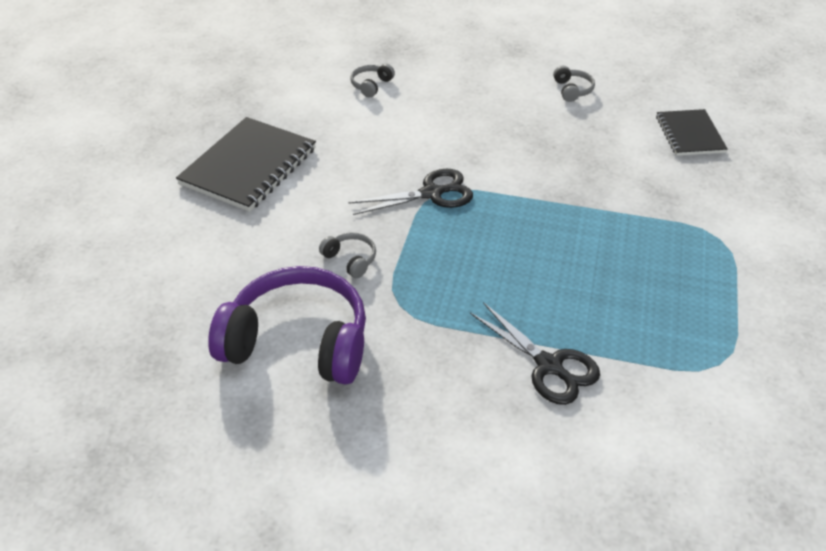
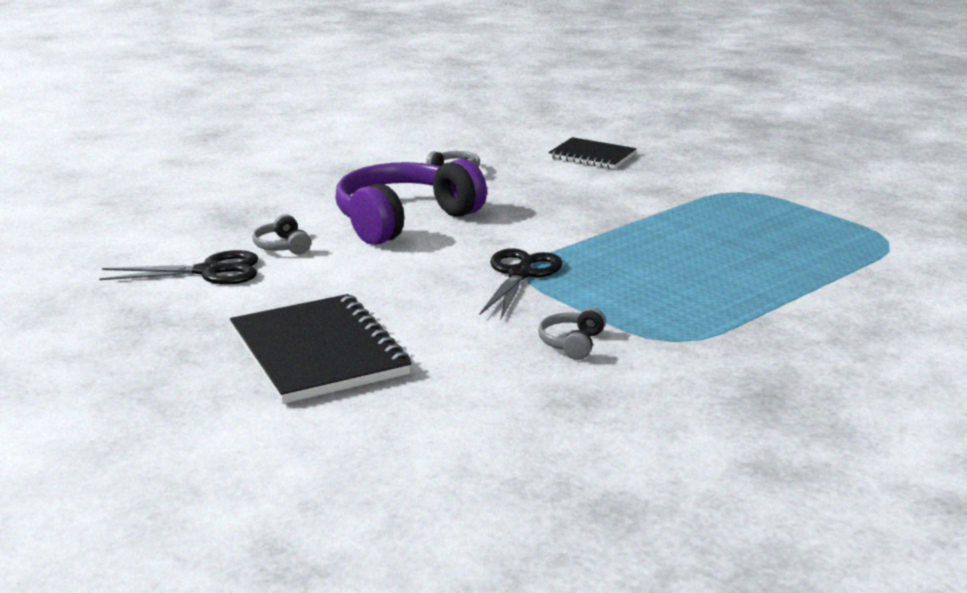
camera: 55 degrees left, 20 degrees down
(298, 342) = (673, 409): purple headphones -> purple headphones (404, 220)
(350, 259) = (572, 343): grey headphones -> grey headphones turned 60 degrees counterclockwise
(549, 366) = (830, 301): black scissors -> black scissors (209, 272)

